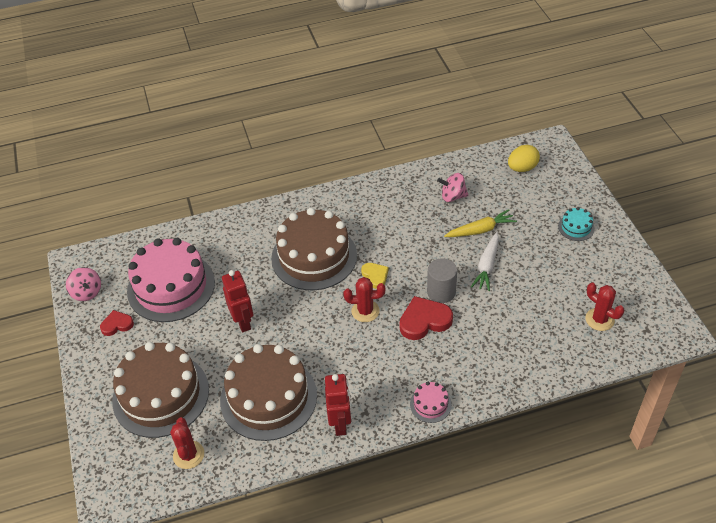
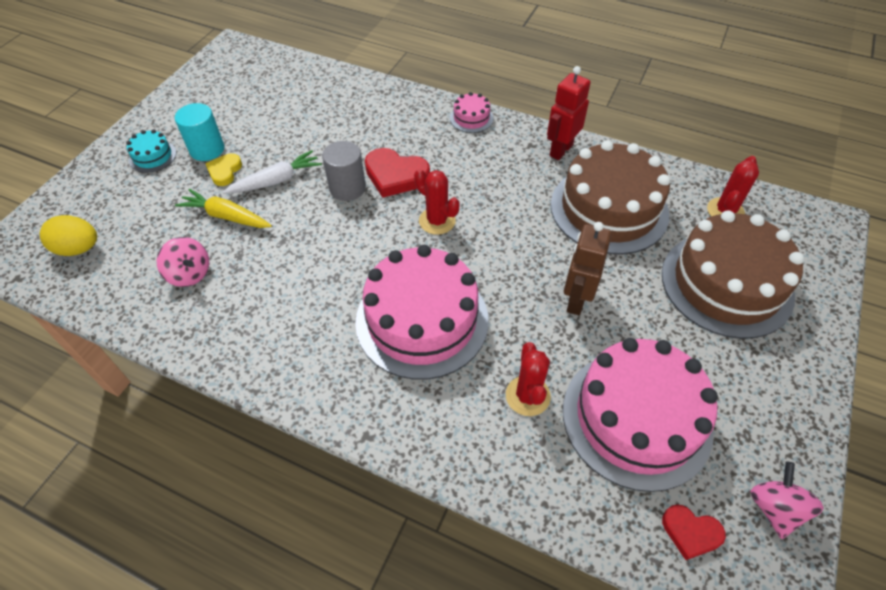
camera: 140 degrees left, 5 degrees up
(117, 325) = (745, 414): red heart -> red heart (690, 532)
(243, 322) = (576, 300): red robot -> brown robot
(314, 256) = (422, 320): brown cake -> pink cake
(375, 276) = (385, 247): yellow heart -> yellow heart (224, 171)
(555, 253) = (207, 149): none -> turquoise cylinder
(599, 319) = (266, 86): red cactus -> red cactus (527, 396)

